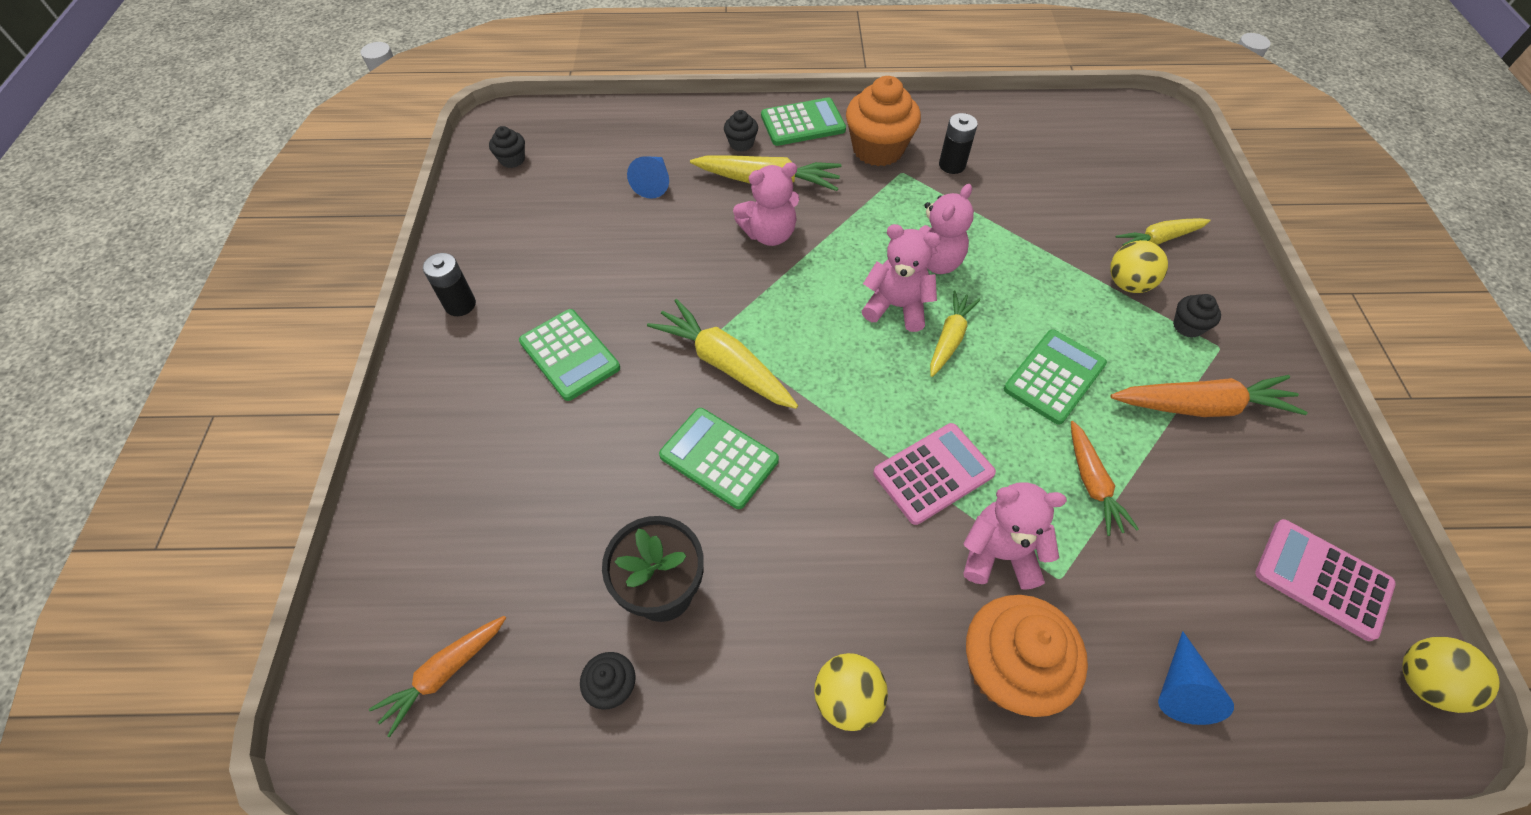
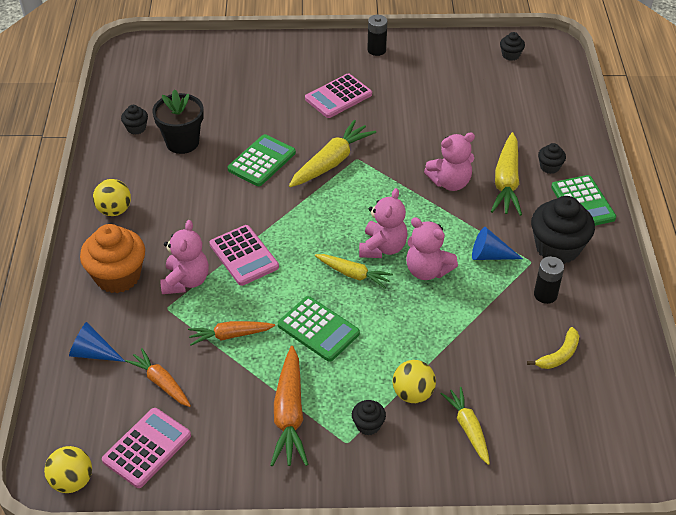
camera: 90 degrees right, 10 degrees down
(445, 673) = (152, 75): orange carrot -> orange carrot (161, 382)
(569, 355) = (338, 97): green calculator -> pink calculator
(653, 183) = (496, 123): blue cone -> blue cone (490, 255)
(769, 234) = (450, 182): pink teddy bear -> pink teddy bear turned 90 degrees counterclockwise
(878, 149) = (557, 248): orange cupcake -> black cupcake
(1036, 162) = (559, 355): none -> yellow banana

